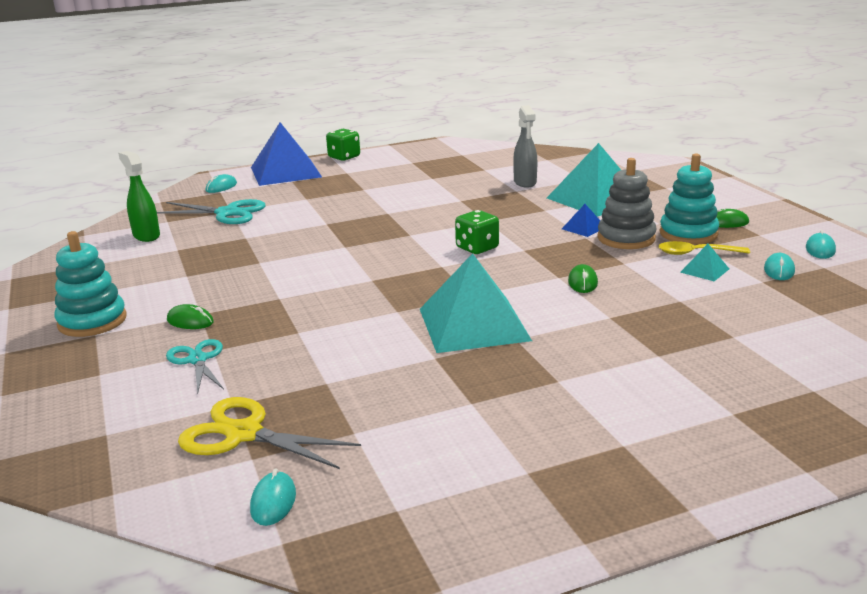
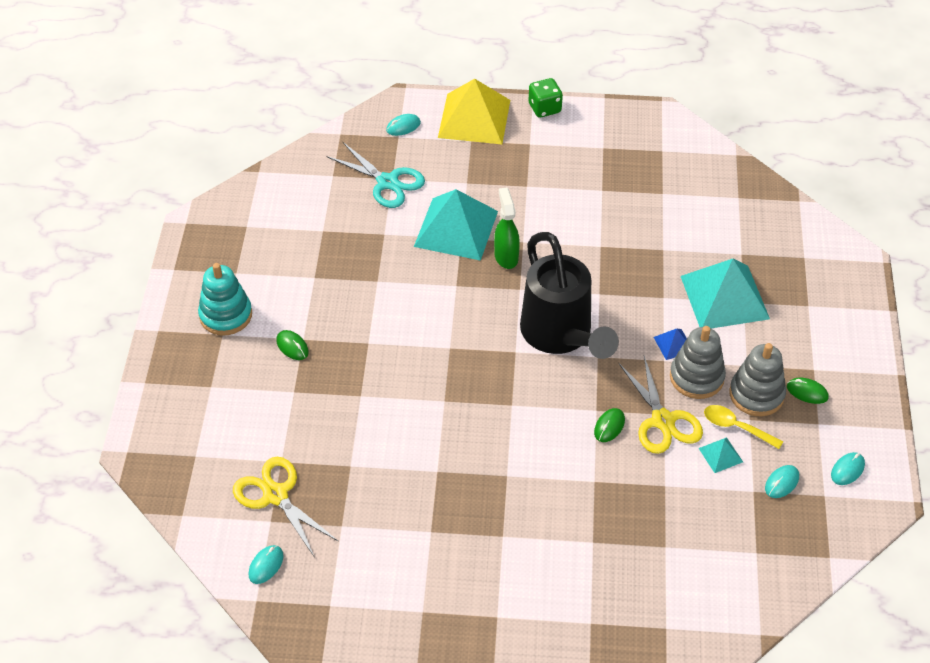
camera: 25 degrees right, 25 degrees up
(146, 236) = (307, 195): green spray bottle -> green spray bottle (506, 256)
(197, 360) = (279, 399): turquoise scissors -> none
(286, 172) = (474, 118): blue pyramid -> yellow pyramid
(473, 324) = (488, 443): turquoise pyramid -> turquoise pyramid (456, 228)
(477, 248) = (561, 336): green dice -> black watering can
(525, 182) = (682, 237): grey spray bottle -> none
(628, 267) = (663, 421): none -> yellow scissors
(688, 234) = (756, 394): turquoise stacking toy -> grey stacking toy

